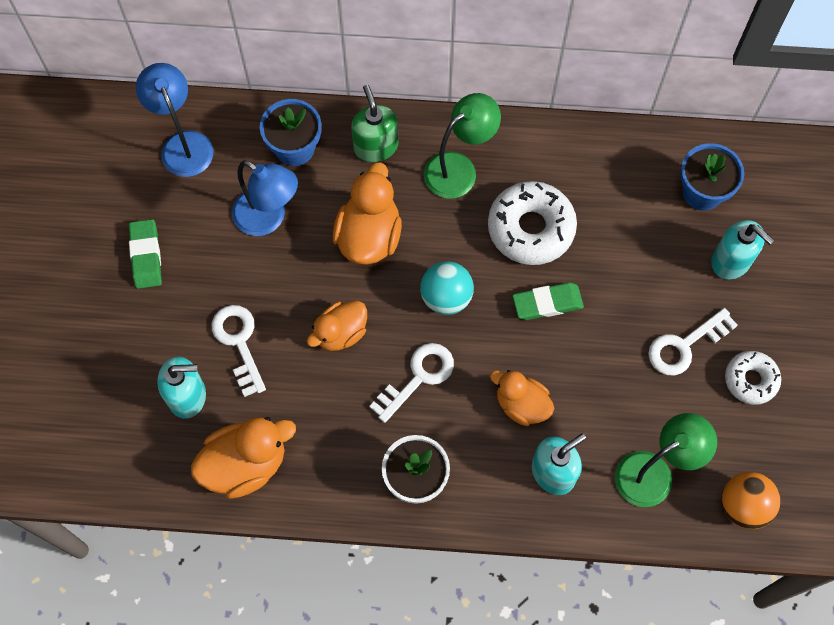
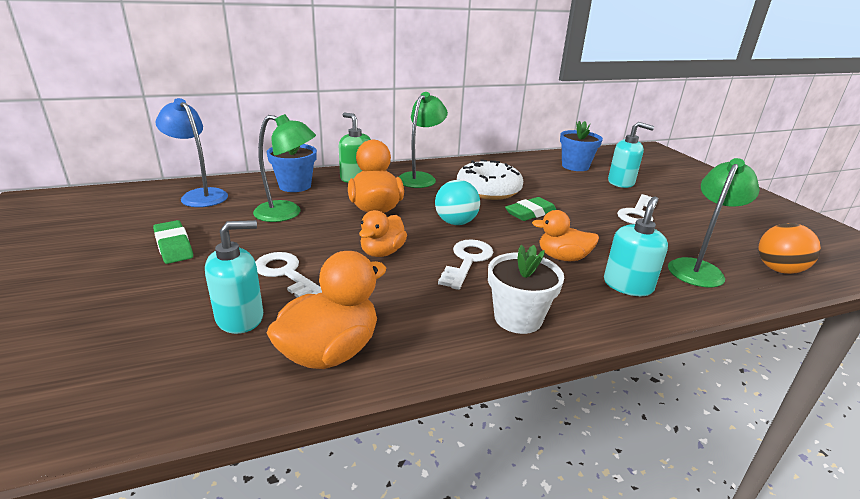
camera: 25 degrees left, 40 degrees down
(268, 218) = (287, 213): blue lamp -> green lamp
(750, 380) = (695, 218): white donut -> none

